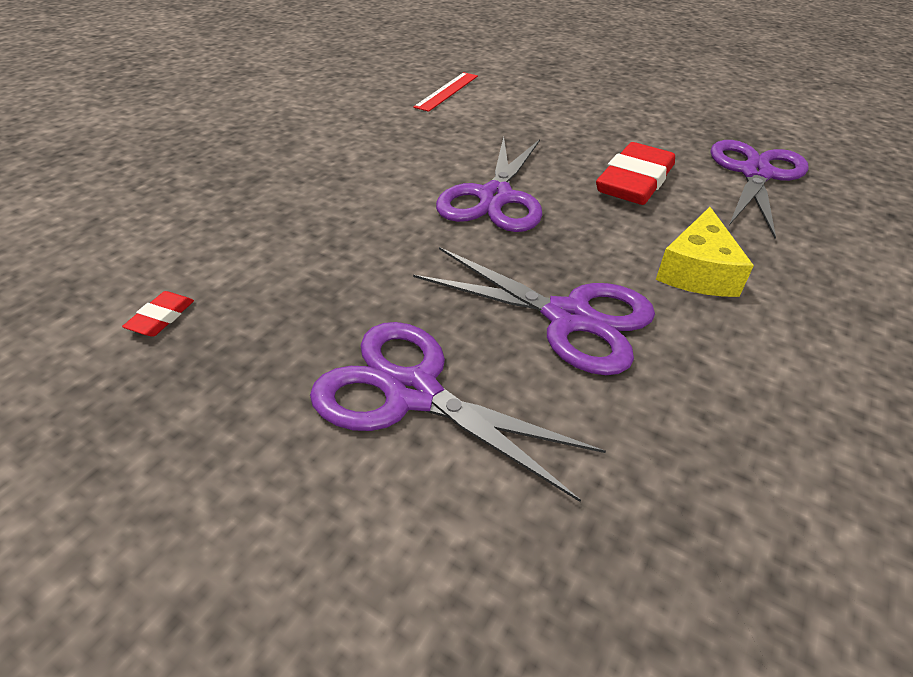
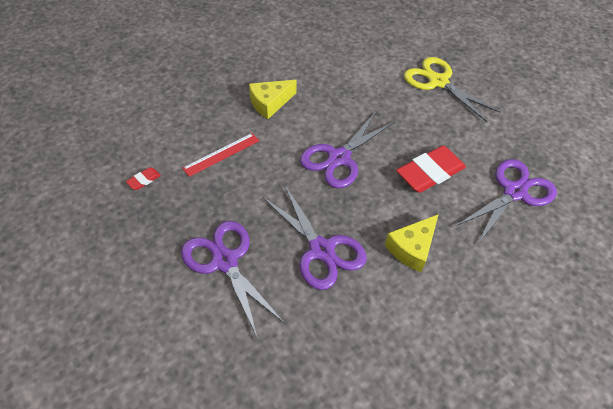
camera: 25 degrees right, 10 degrees up
(336, 162) = (270, 103): none -> yellow cheese
(447, 91) = (369, 59): red ruler -> red ruler (221, 154)
(556, 95) = (438, 82): none -> yellow scissors

